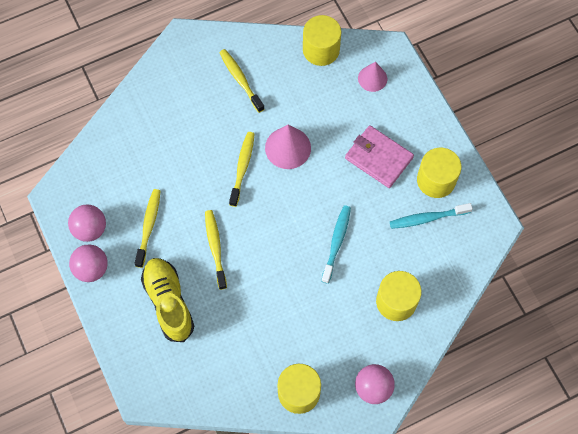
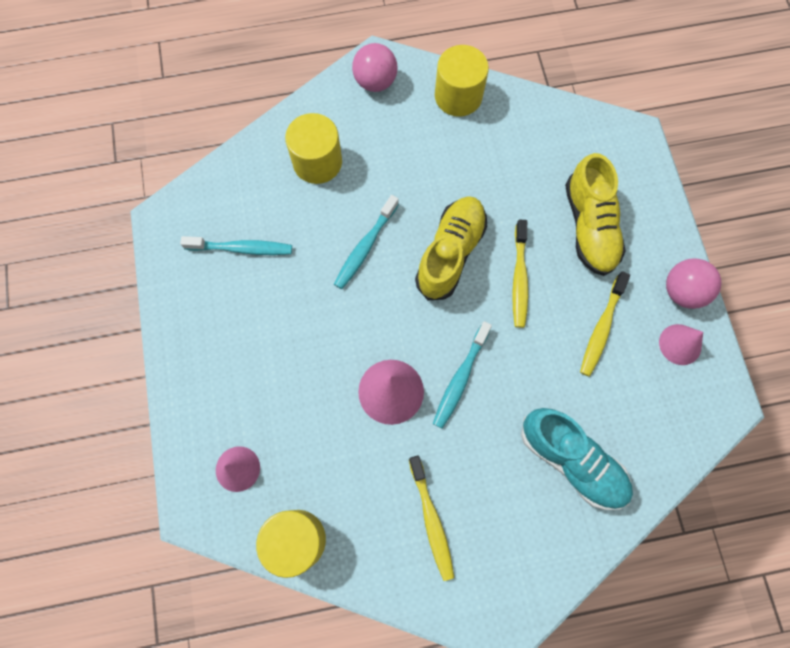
camera: 165 degrees left, 5 degrees up
(90, 229) = (680, 344): pink ball -> pink cone
(157, 135) = (571, 460): none -> turquoise shoe
(242, 167) = (460, 378): yellow toothbrush -> turquoise toothbrush
(271, 254) = (450, 253): none -> yellow shoe
(378, 158) = (273, 344): pink wallet -> none
(436, 180) = (211, 294): yellow cylinder -> none

